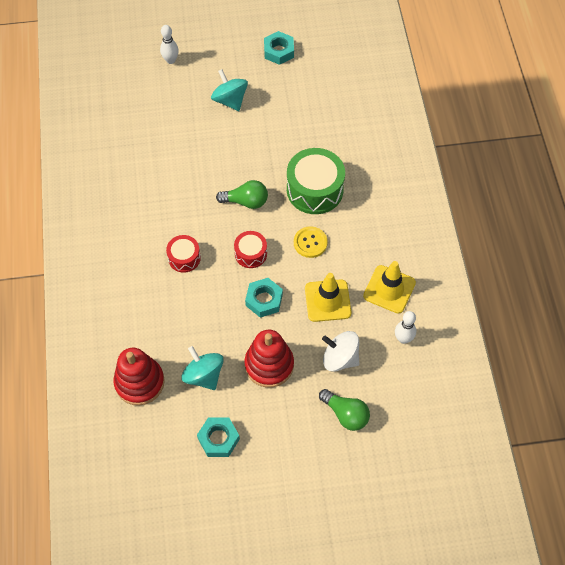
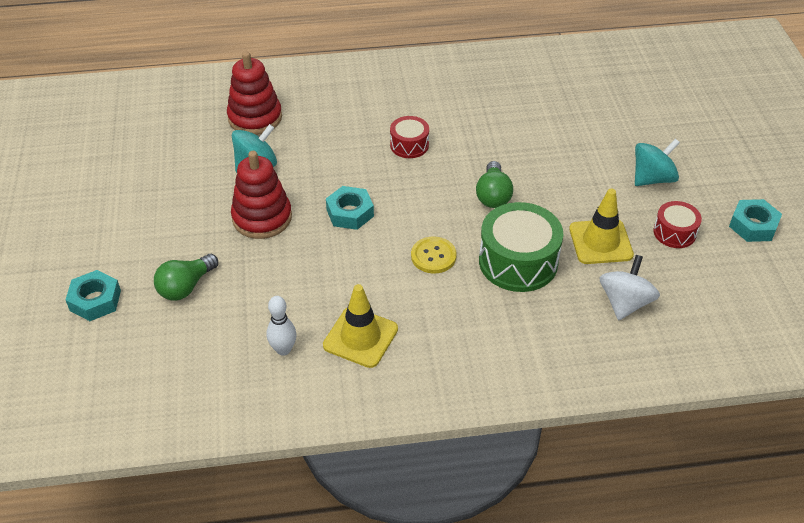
camera: 90 degrees right, 15 degrees down
(171, 60) = (704, 124): white bowling pin -> none
(218, 439) = (178, 178): turquoise nut -> turquoise nut (95, 300)
(251, 254) = (416, 200): red drum -> red drum (674, 232)
(327, 300) = (346, 272): yellow traffic cone -> yellow traffic cone (600, 242)
(340, 358) = (262, 283): white spinning top -> white spinning top (625, 303)

